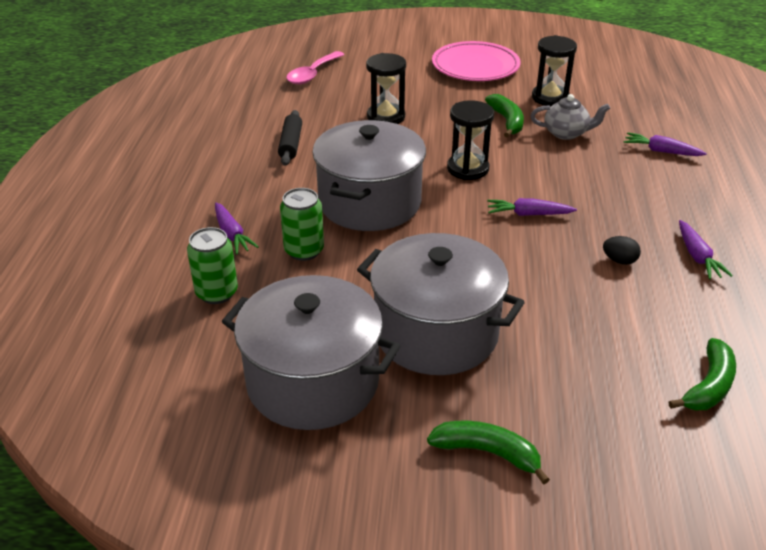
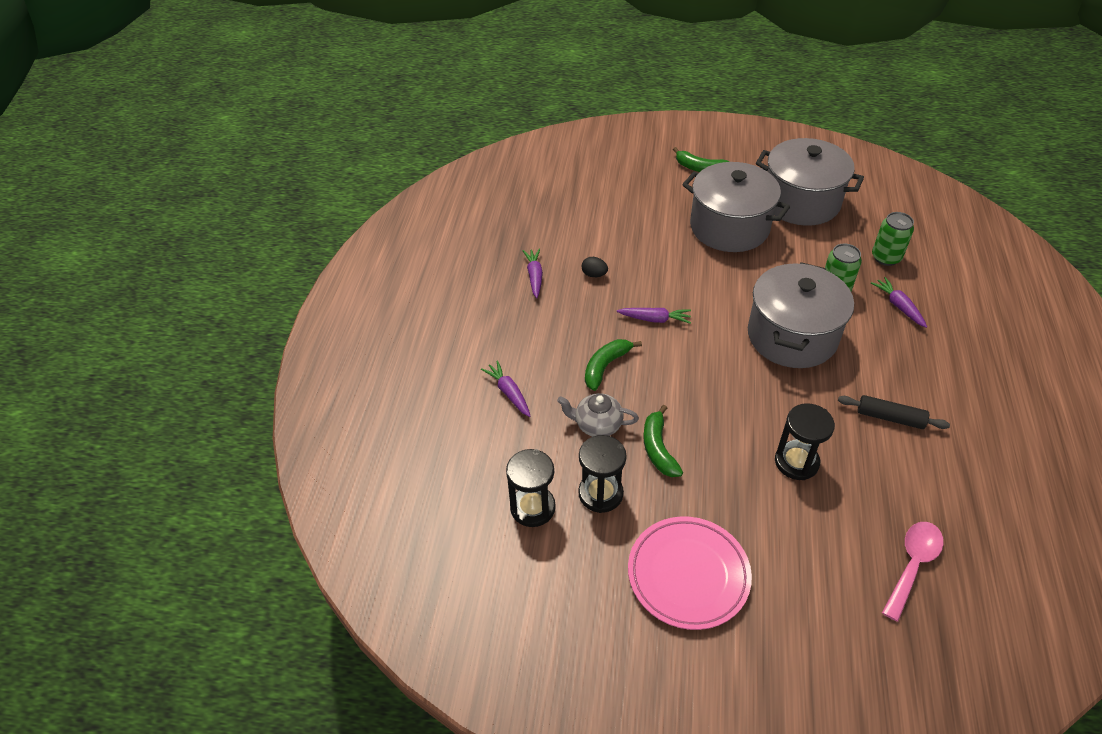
camera: 175 degrees left, 10 degrees up
(291, 144) = (890, 418): black rolling pin -> black rolling pin turned 75 degrees counterclockwise
(467, 169) = (704, 375): black hourglass -> black hourglass (532, 507)
(661, 151) = (509, 393): purple carrot -> purple carrot turned 150 degrees counterclockwise
(708, 386) = (571, 195): green banana -> green banana (605, 366)

